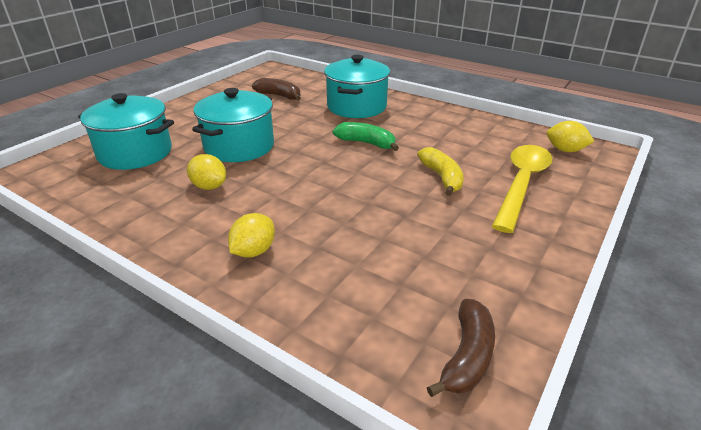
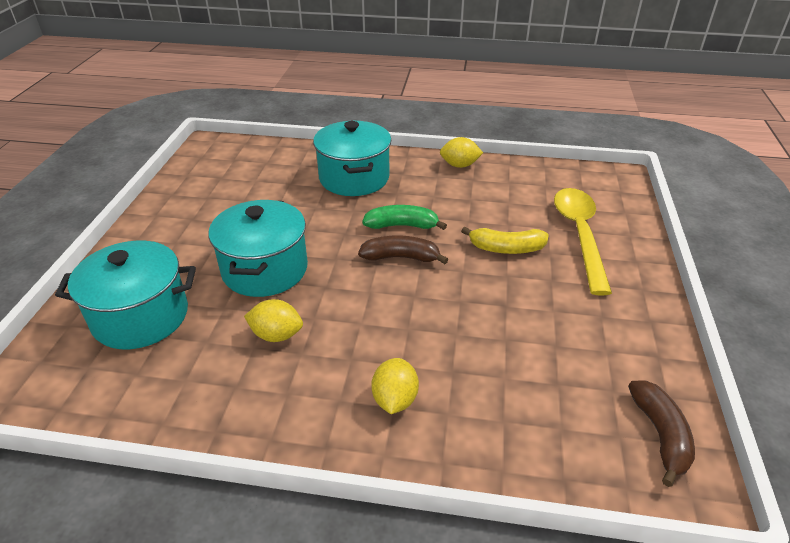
camera: 25 degrees left, 5 degrees up
(279, 96) = (252, 183): brown banana -> brown banana (401, 257)
(442, 177) = (506, 248): yellow banana -> yellow banana turned 135 degrees clockwise
(565, 150) = (589, 184): yellow lemon -> yellow lemon (459, 165)

